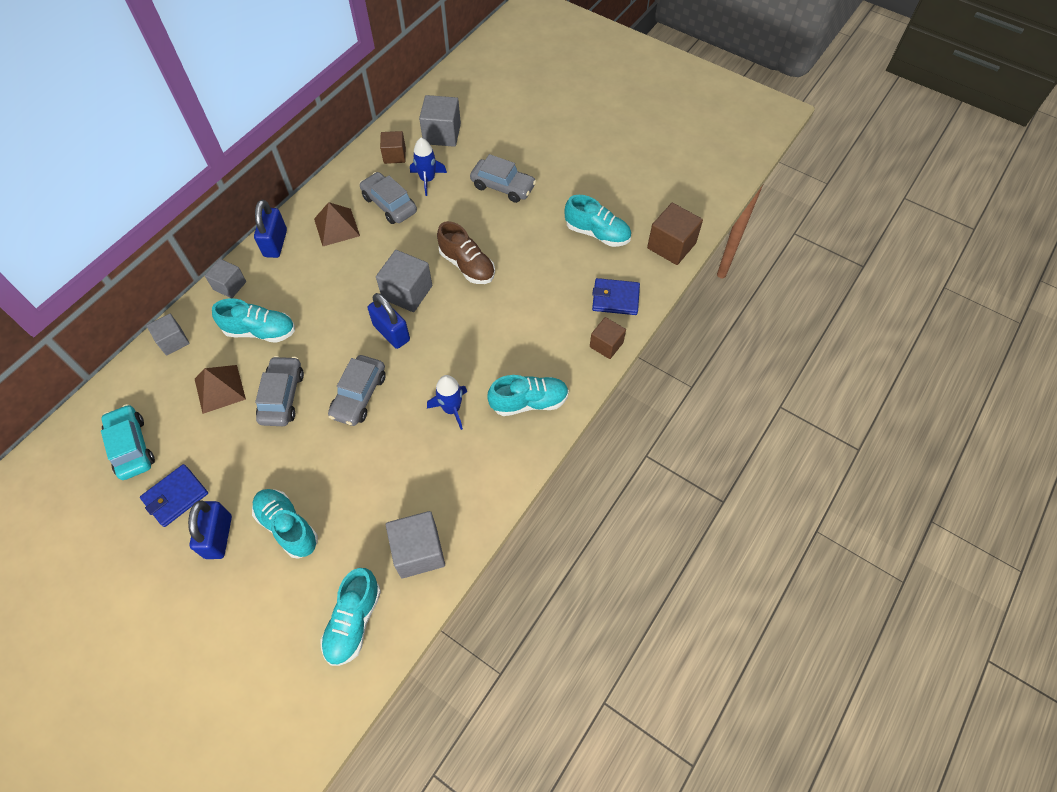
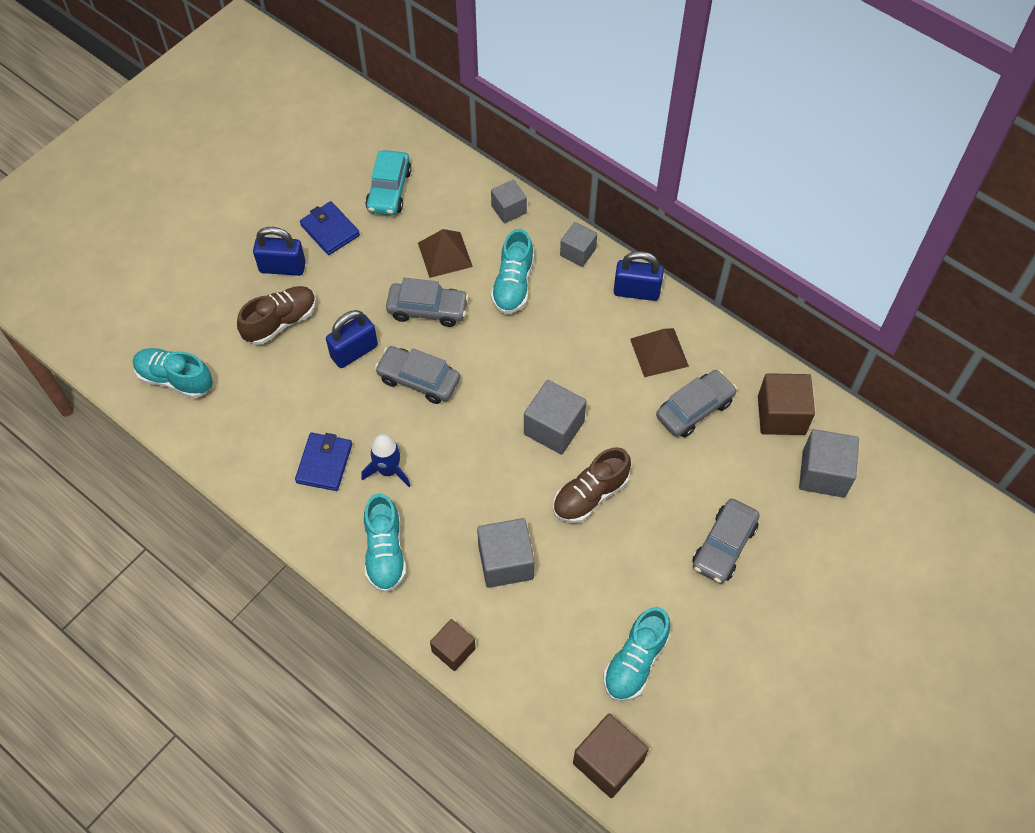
camera: 95 degrees right, 0 degrees up
(131, 447) = (389, 190): turquoise car -> turquoise car turned 120 degrees clockwise
(288, 527) = (281, 322): turquoise shoe -> brown shoe
(391, 333) = (497, 411): blue padlock -> blue padlock (354, 351)
(394, 155) = (781, 415): brown cube -> brown cube, size x1.56
(418, 551) = (231, 434): grey cube -> grey cube (505, 562)
(427, 180) = (737, 454): blue rocket -> none
(615, 298) = (523, 671): blue wallet -> blue wallet (324, 463)

